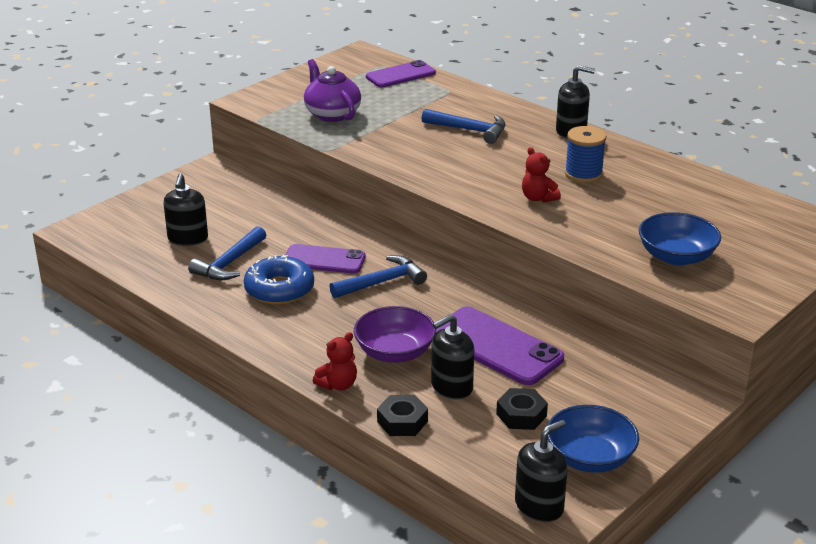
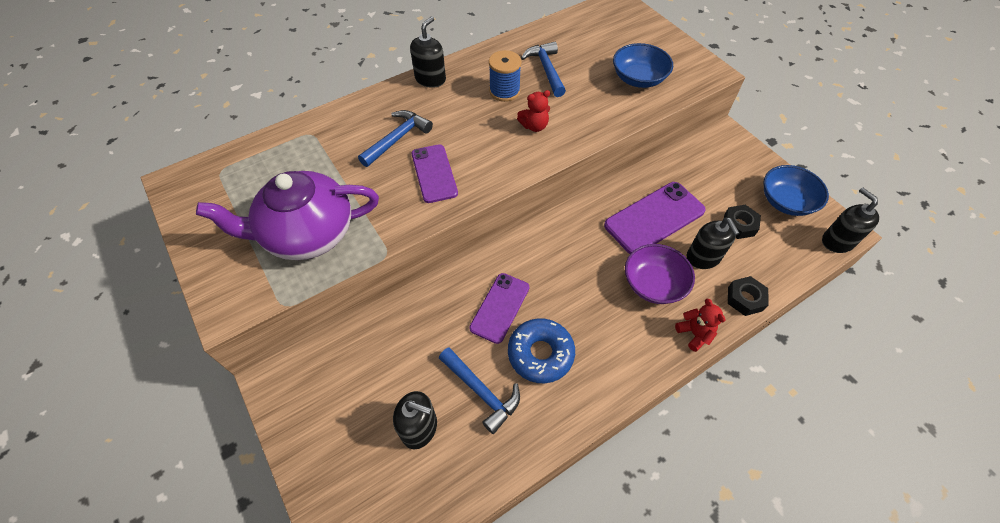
camera: 75 degrees left, 25 degrees up
(332, 114) = (307, 234): purple teapot -> purple teapot, size x1.51
(382, 282) = (548, 270): blue hammer -> blue hammer (546, 69)
(400, 75) = (252, 161): purple phone -> purple phone (434, 173)

